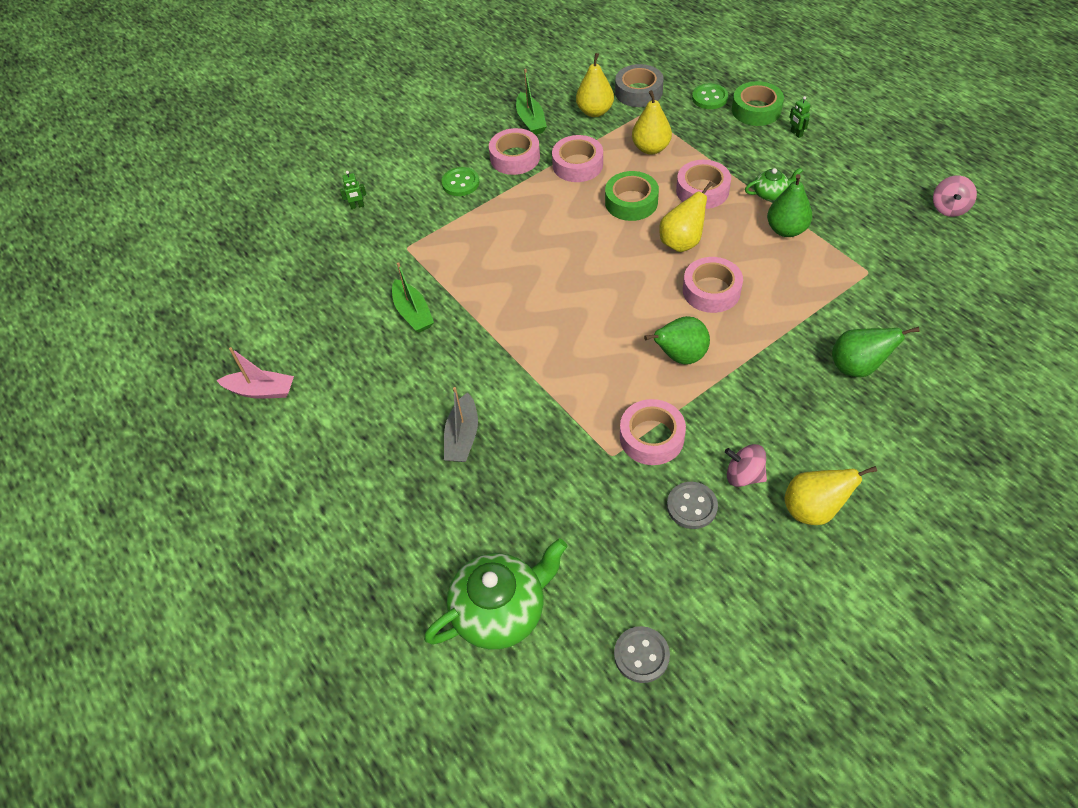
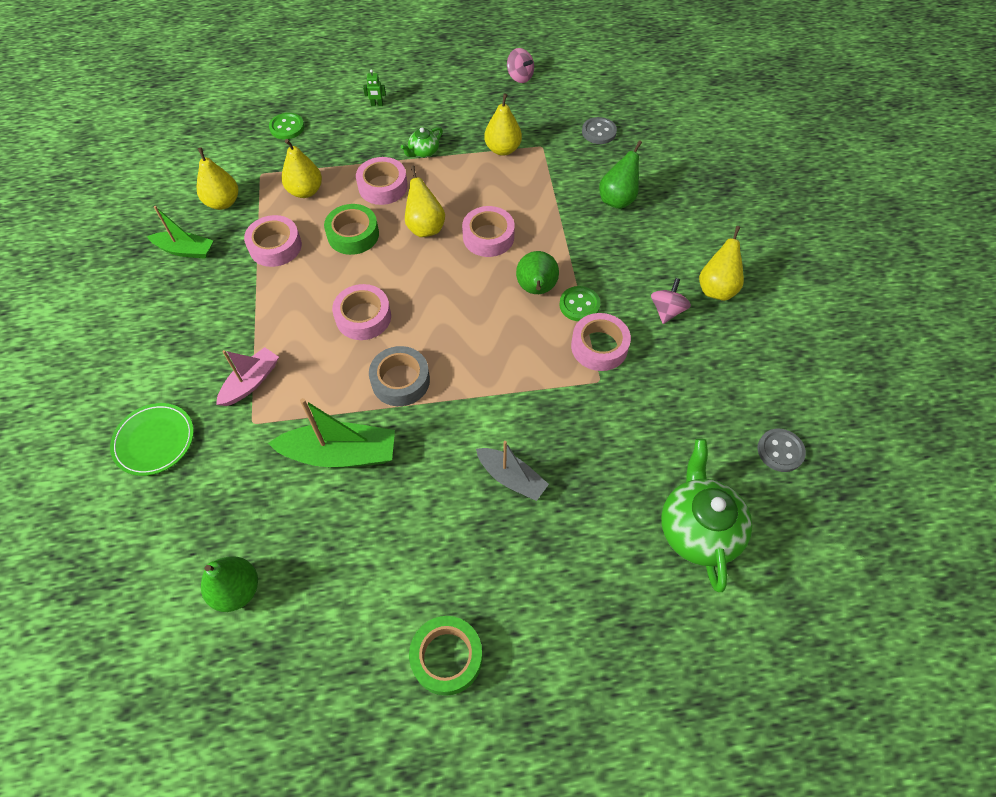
camera: 65 degrees left, 5 degrees up
(261, 391) = (331, 637): pink boat -> pink boat (251, 382)
(357, 206) = (154, 441): green robot -> green plate
(413, 313) = (341, 454): green boat -> green boat, size x1.55
(460, 183) = (210, 340): green button -> green button (579, 305)
(515, 157) = (220, 284): pink tape -> pink tape (363, 317)
(638, 92) = (231, 163): grey tape -> grey tape (400, 381)
(691, 506) = (674, 355): grey button -> grey button (599, 132)
(744, 475) = (667, 311): pink spinning top -> pink spinning top turned 150 degrees clockwise
(756, 110) = (329, 110): green tape -> green tape (446, 657)
(770, 194) = (423, 152): green teapot -> green teapot turned 150 degrees counterclockwise
(786, 230) = (466, 164): green pear -> green pear (237, 590)
(833, 245) = (503, 149): none -> yellow pear

